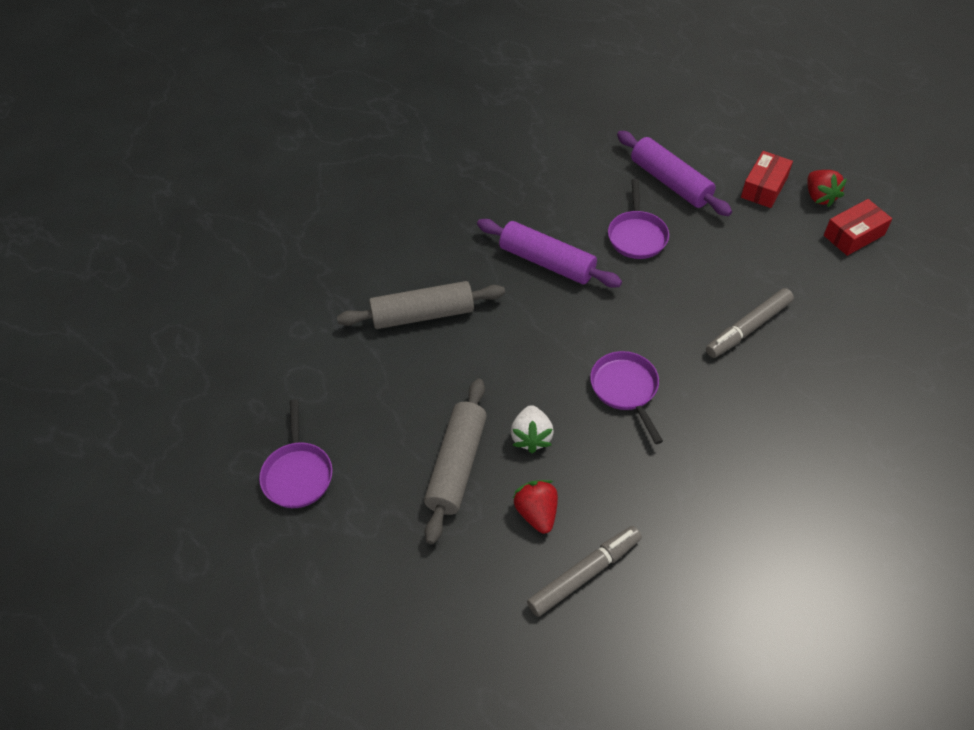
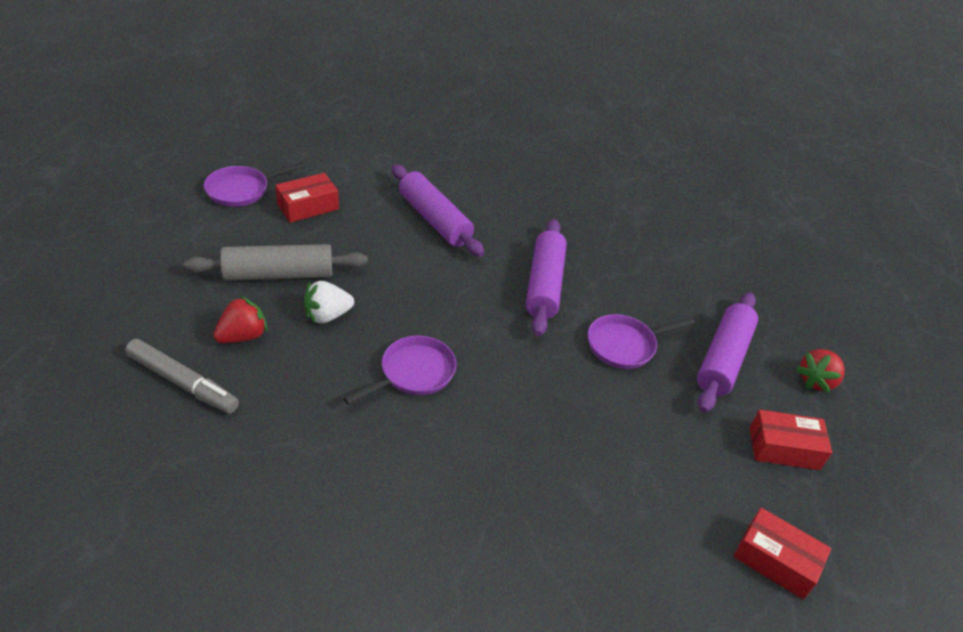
camera: 60 degrees right, 10 degrees down
(355, 417) = (308, 206): none -> red box
(423, 314) = (434, 220): grey rolling pin -> purple rolling pin
(748, 328) = (551, 466): grey marker -> none
(819, 197) = (814, 511): red strawberry -> red strawberry (816, 381)

